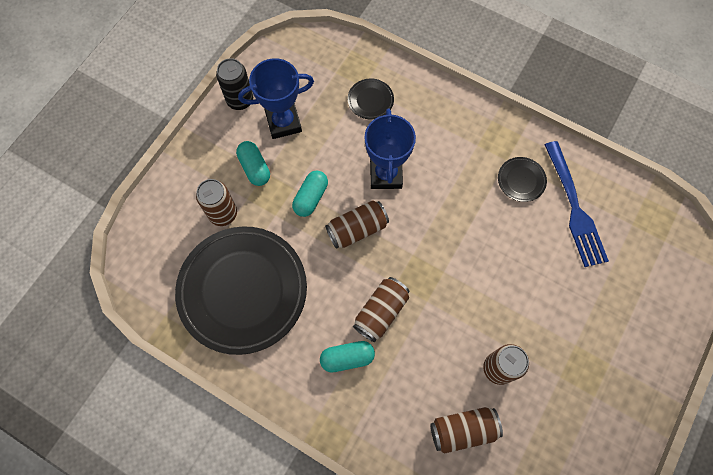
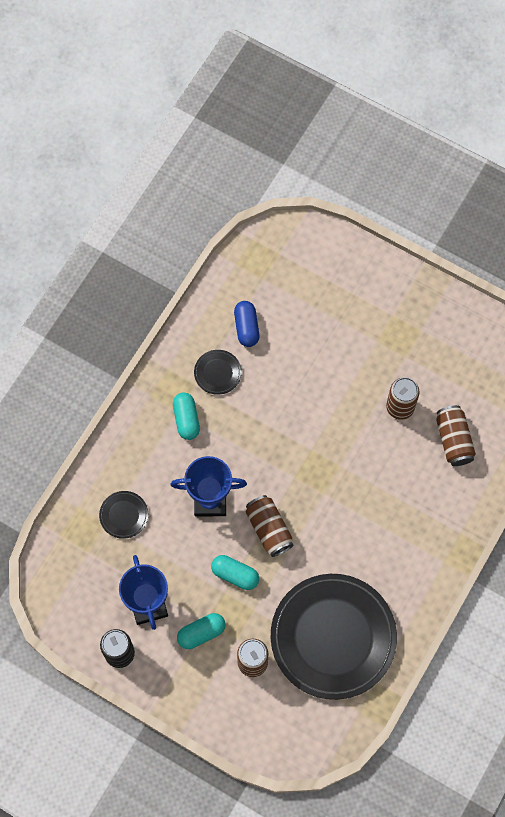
camera: 90 degrees left, 0 degrees up
(347, 358) = (395, 538): turquoise capsule -> turquoise capsule (186, 419)
(381, 312) = (351, 507): brown can -> none
(574, 208) = (246, 327): blue fork -> blue capsule

